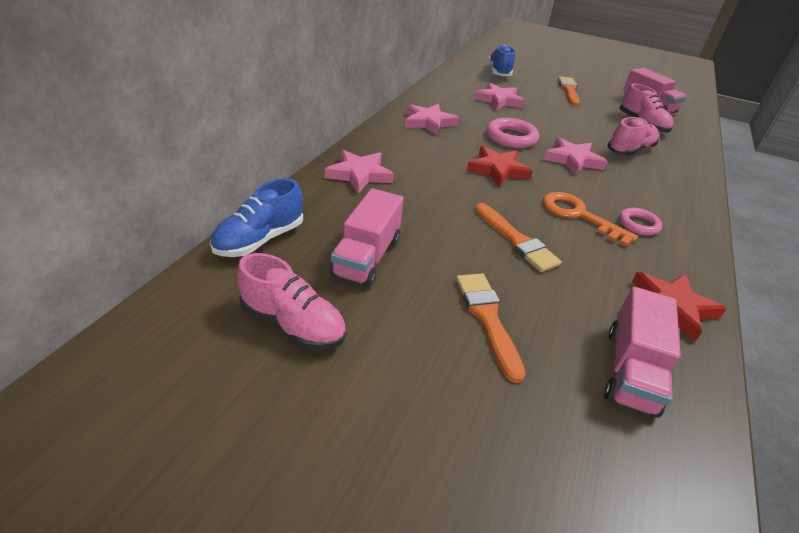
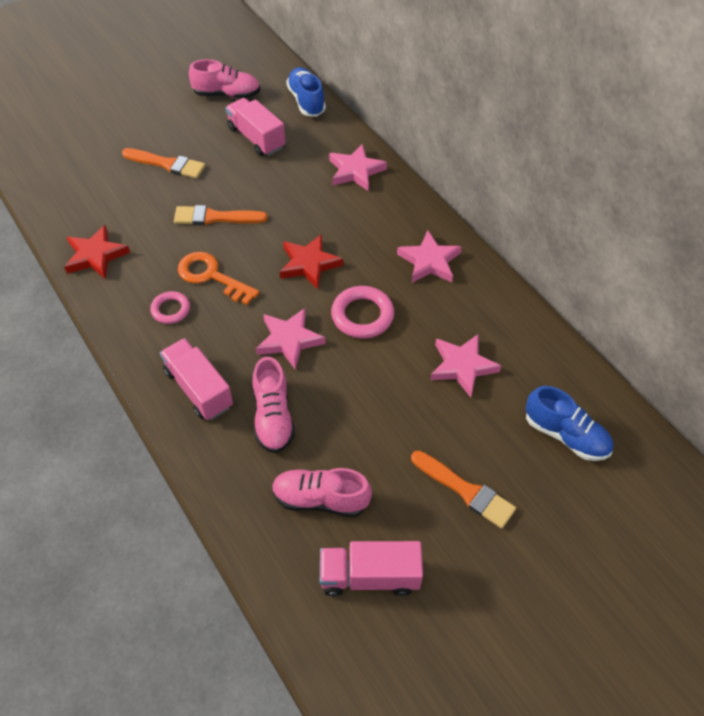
camera: 125 degrees right, 15 degrees up
(293, 324) = (227, 94): pink shoe -> pink shoe turned 150 degrees counterclockwise
(578, 215) = (211, 276): orange key -> orange key turned 135 degrees counterclockwise
(630, 370) = (86, 199): pink truck -> pink truck (199, 389)

